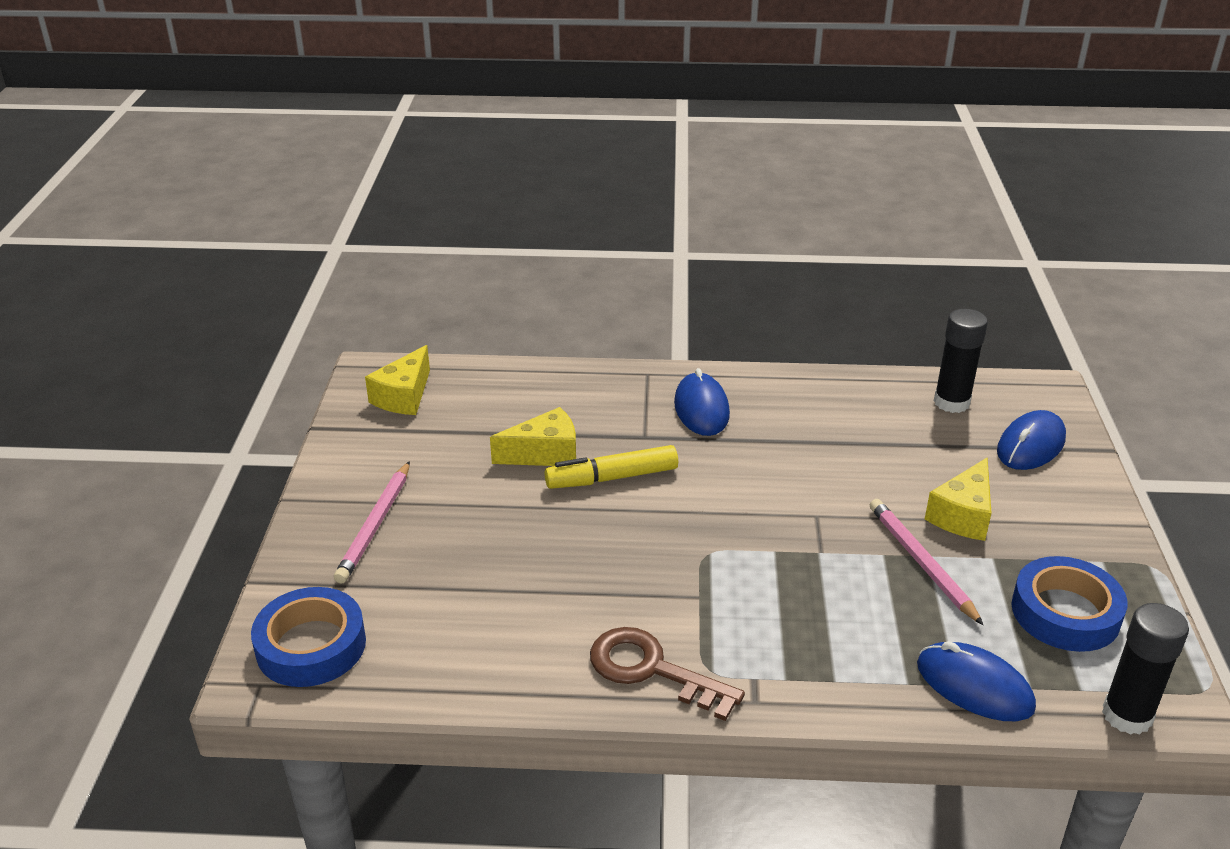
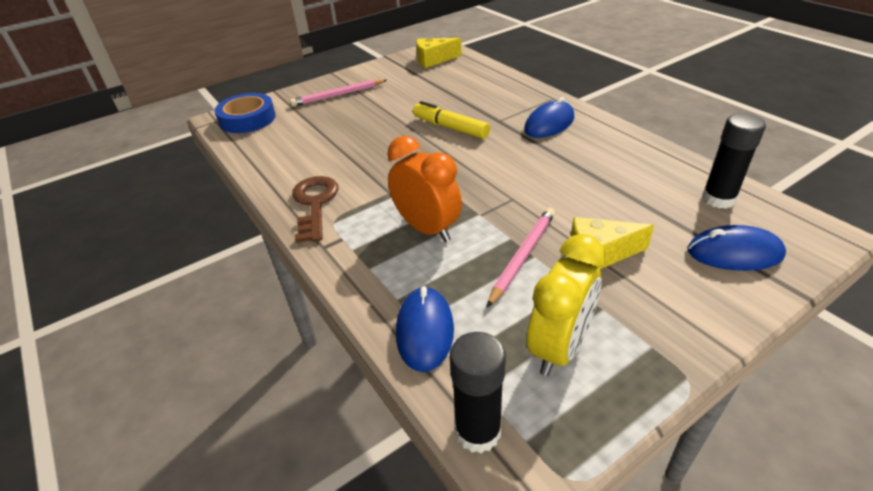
camera: 55 degrees right, 5 degrees up
(545, 453) = (443, 104): yellow cheese -> none
(807, 602) = (427, 229): none -> orange clock
(1065, 612) = (559, 348): blue tape -> yellow clock

